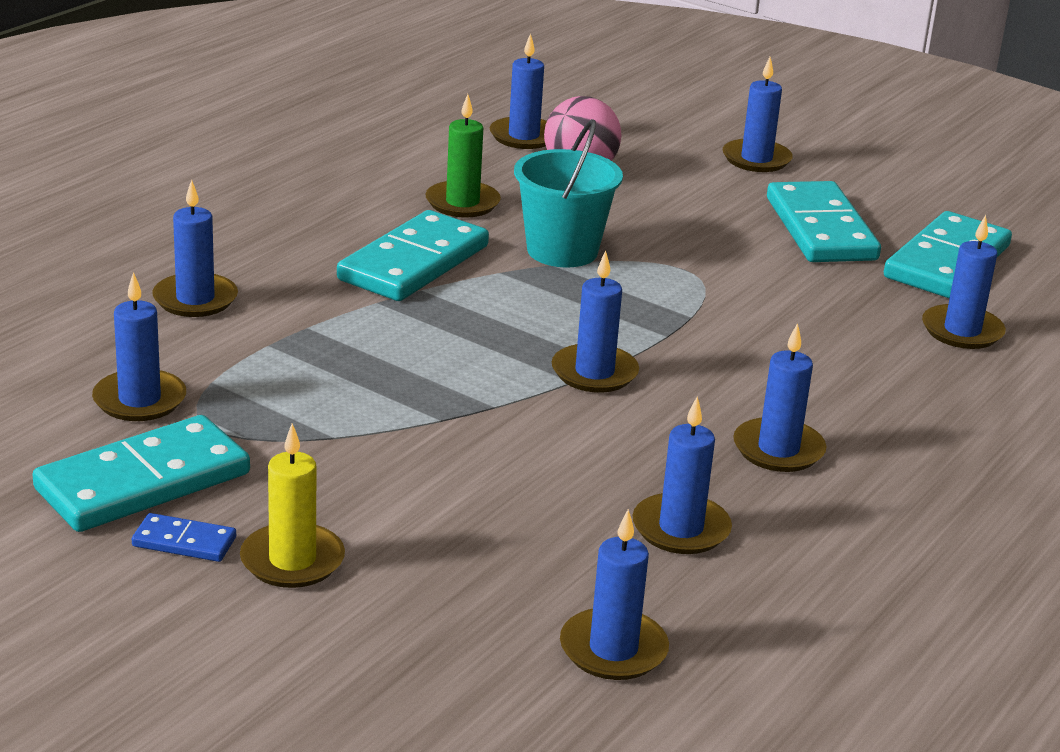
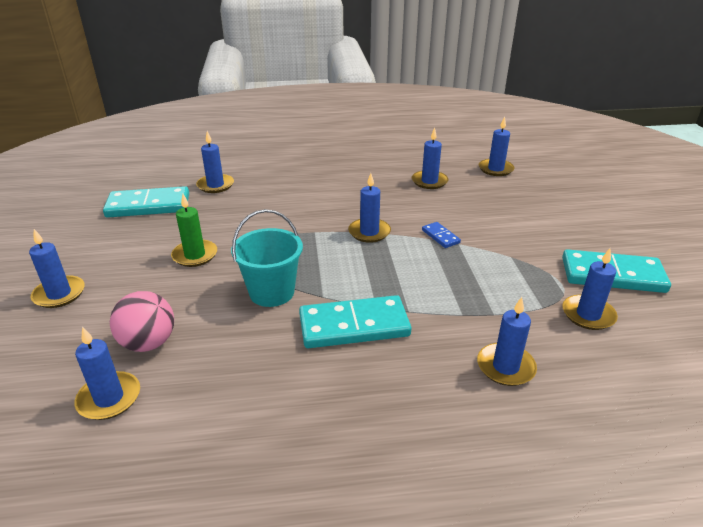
camera: 130 degrees left, 5 degrees up
(184, 542) = (610, 246): blue domino -> blue domino (440, 236)
(292, 560) = (572, 225): yellow candle -> none
(462, 203) = (256, 356): green candle -> green candle (195, 255)
(778, 449) = (358, 185): blue candle -> none
(821, 229) = (146, 242): turquoise domino -> none

